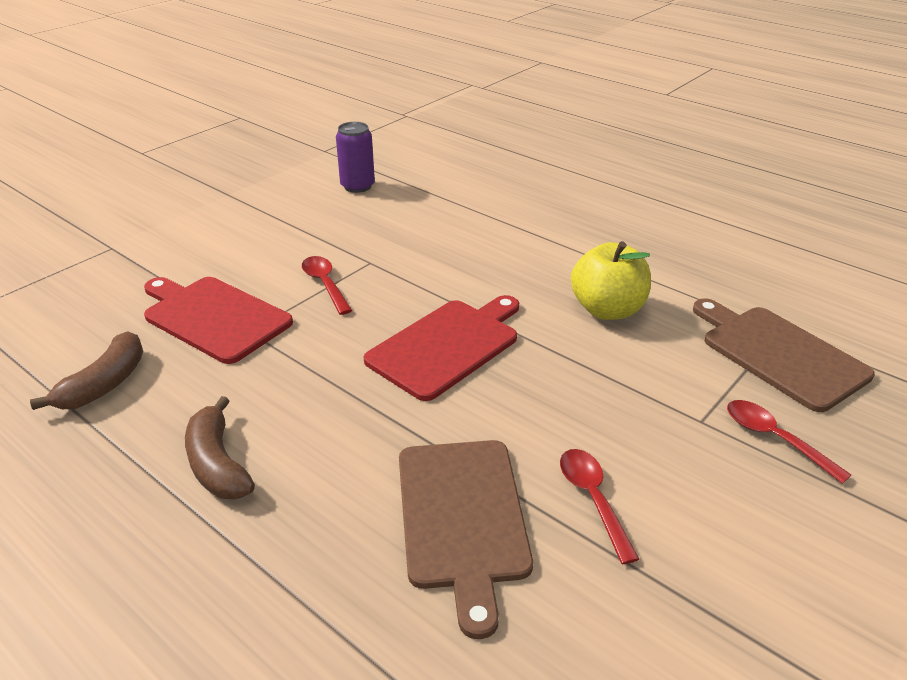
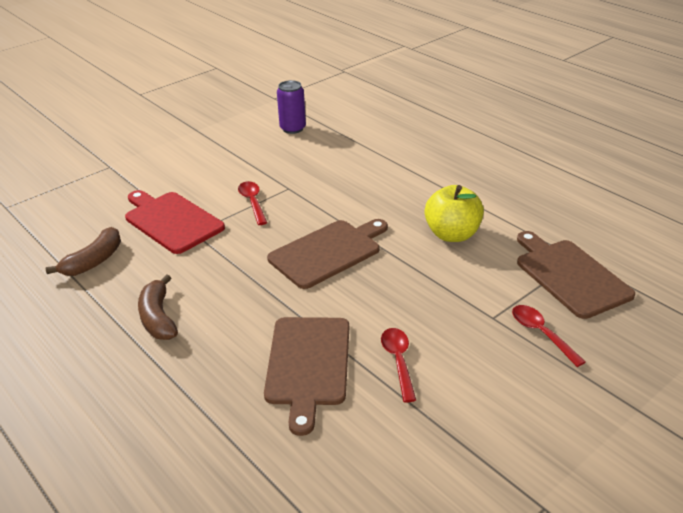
camera: 10 degrees right, 0 degrees up
(447, 346) = (328, 252): red cutting board -> brown cutting board

